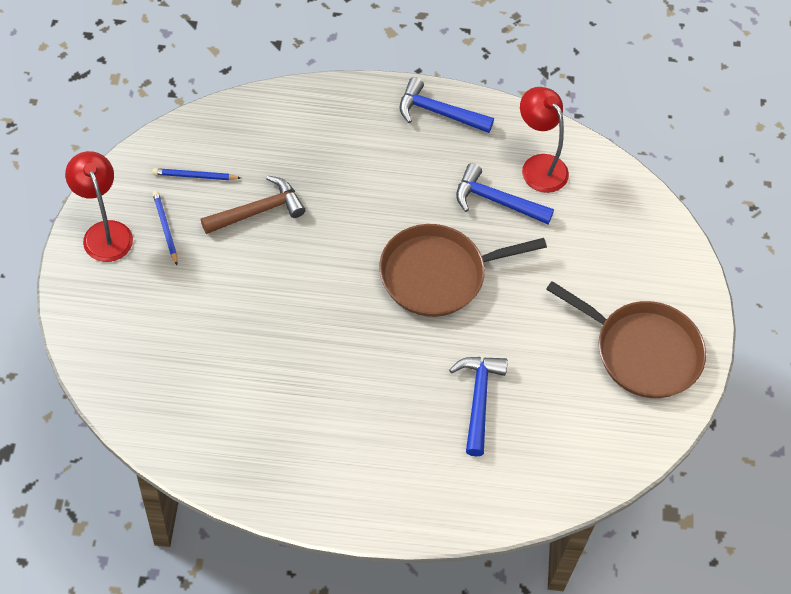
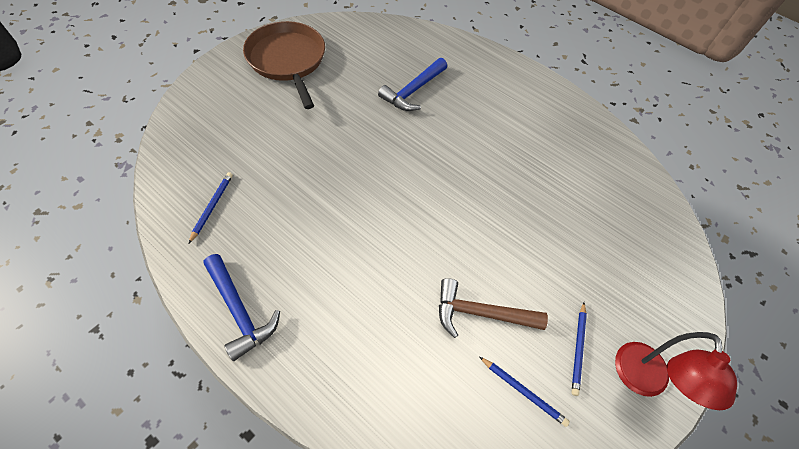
camera: 145 degrees left, 0 degrees up
(438, 274) = (372, 174): brown pan -> none
(496, 201) = (275, 199): blue hammer -> none
(539, 166) = (212, 207): red lamp -> blue pencil

